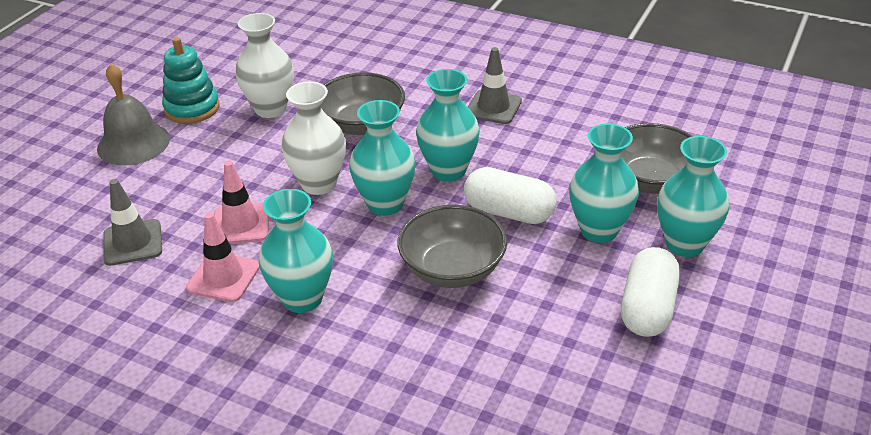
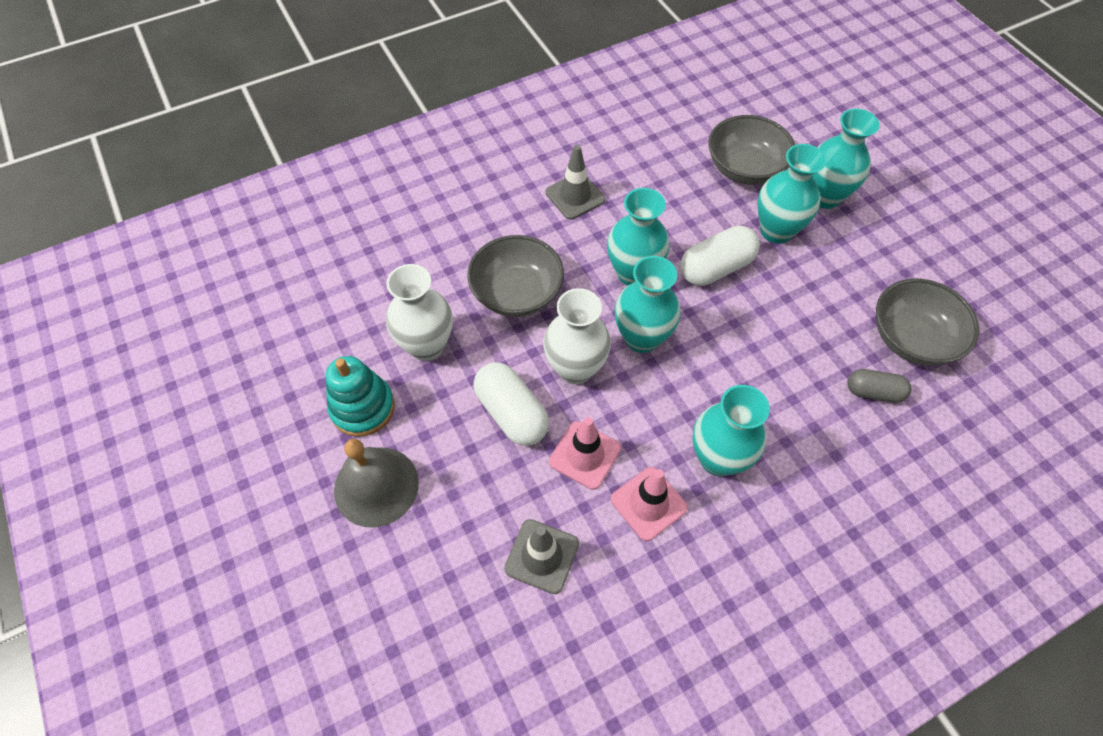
camera: 55 degrees left, 20 degrees up
(452, 269) = (755, 340): grey bowl -> grey bowl (911, 338)
(474, 372) = (873, 392): none -> grey capsule
(647, 308) = (873, 258): white capsule -> white capsule (511, 413)

